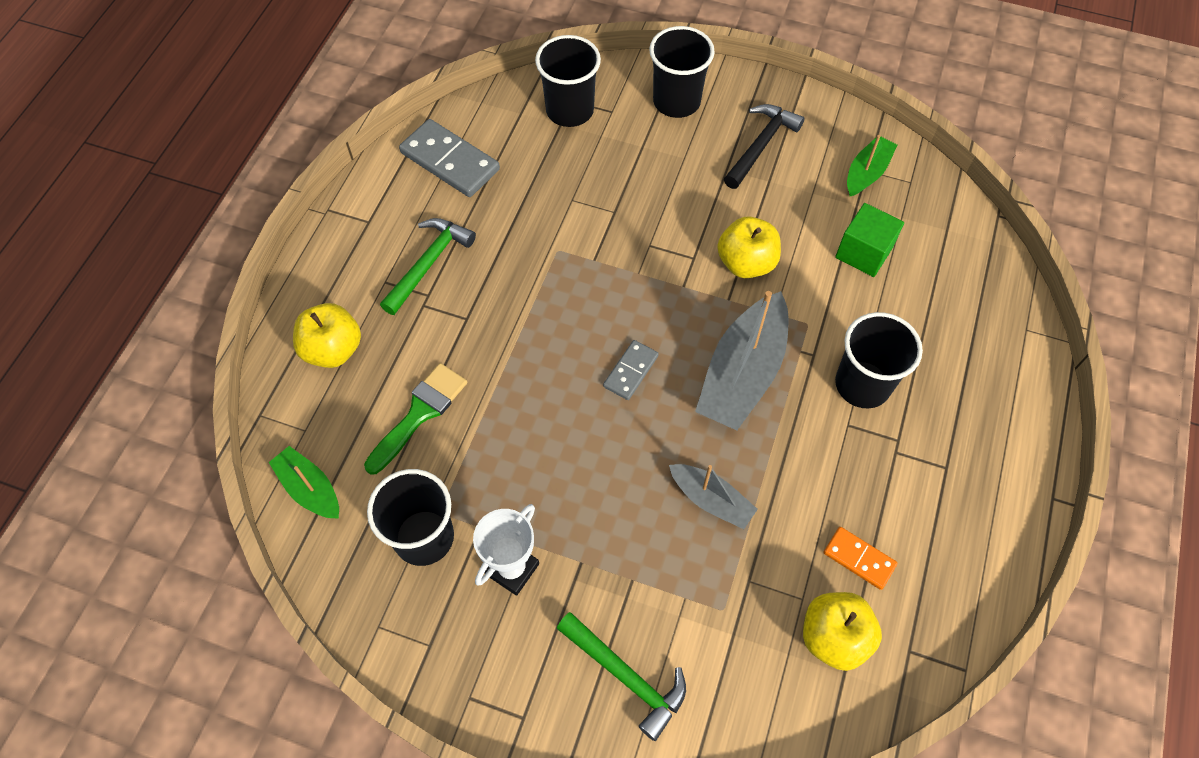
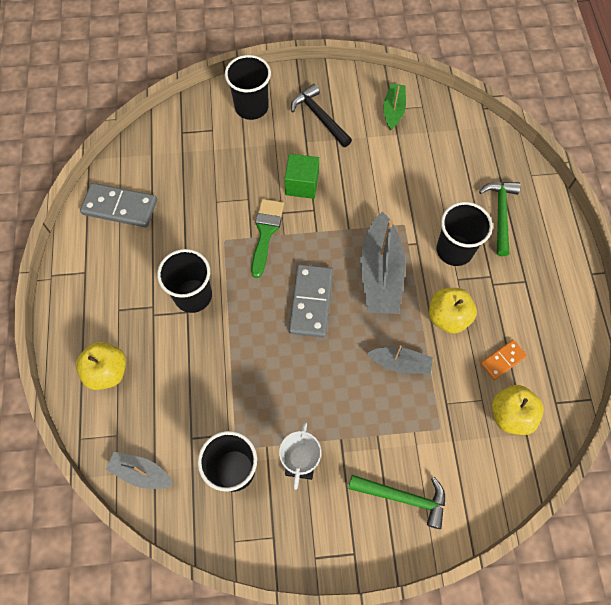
camera: 25 degrees left, 5 degrees up
(310, 489) = (141, 473): green boat -> grey boat
(420, 413) = (189, 389): green brush -> green brush (266, 232)
(428, 264) = (142, 285): green hammer -> green hammer (500, 214)
(569, 110) = (184, 140): black cup -> black cup (193, 295)
(631, 371) = (311, 302): grey domino -> grey domino, size x1.76
(746, 263) = (348, 200): yellow apple -> yellow apple (447, 317)
(760, 145) = (319, 117): black hammer -> black hammer turned 45 degrees counterclockwise
(859, 559) = (502, 360): orange domino -> orange domino turned 45 degrees counterclockwise
(863, 252) = (416, 164): green cube -> green cube (302, 184)

